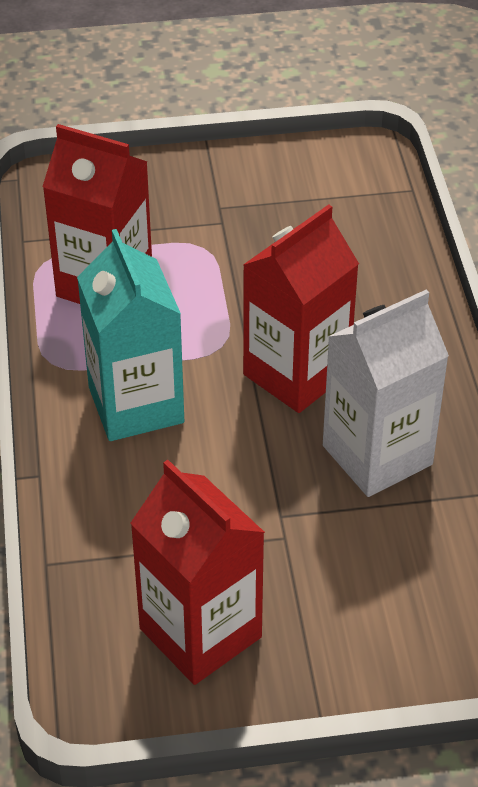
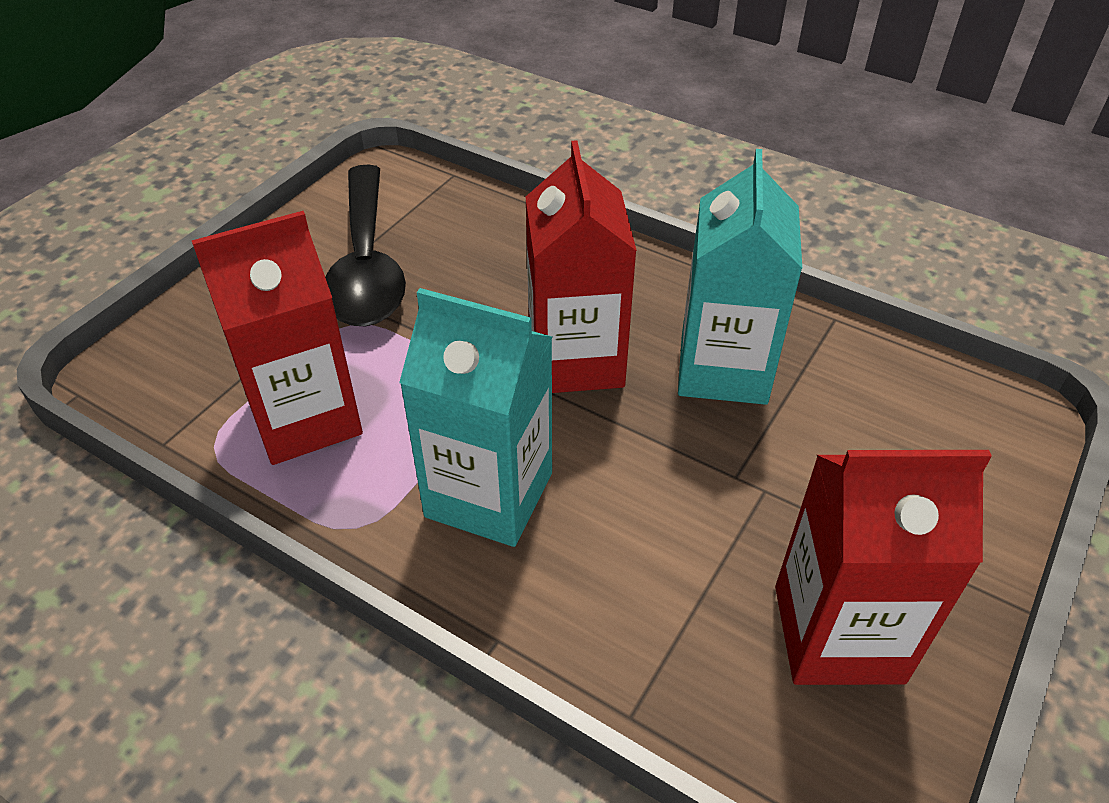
camera: 50 degrees left, 0 degrees up
(265, 214) = (366, 264): none -> black spoon
(377, 455) = (723, 369): white carton -> turquoise carton

